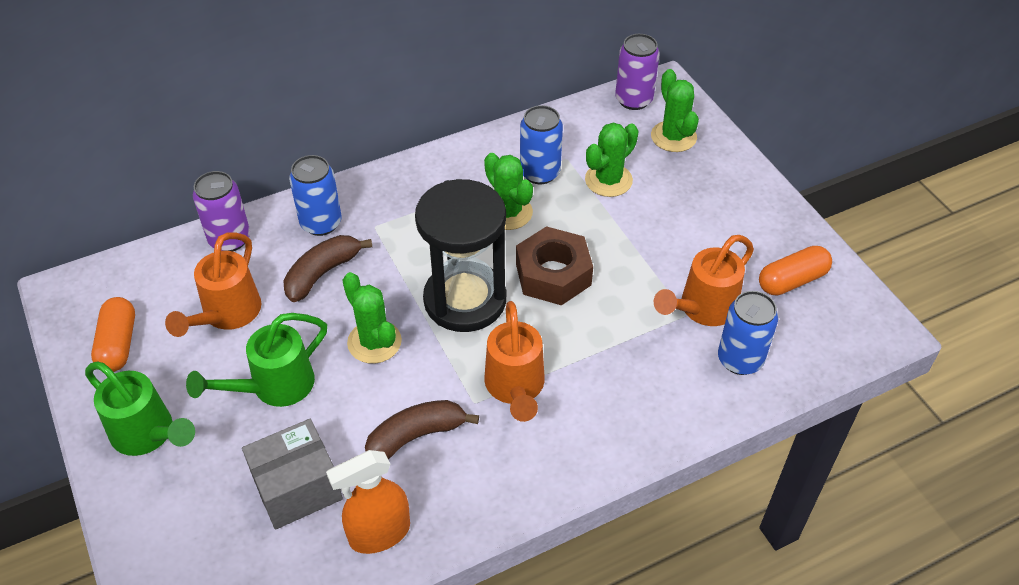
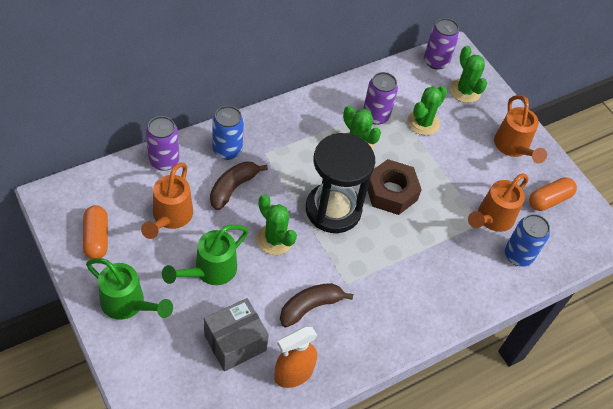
camera: 10 degrees left, 5 degrees up
(515, 388) = (373, 273): orange watering can -> orange watering can (513, 147)
(540, 173) = (375, 116): blue can -> purple can

